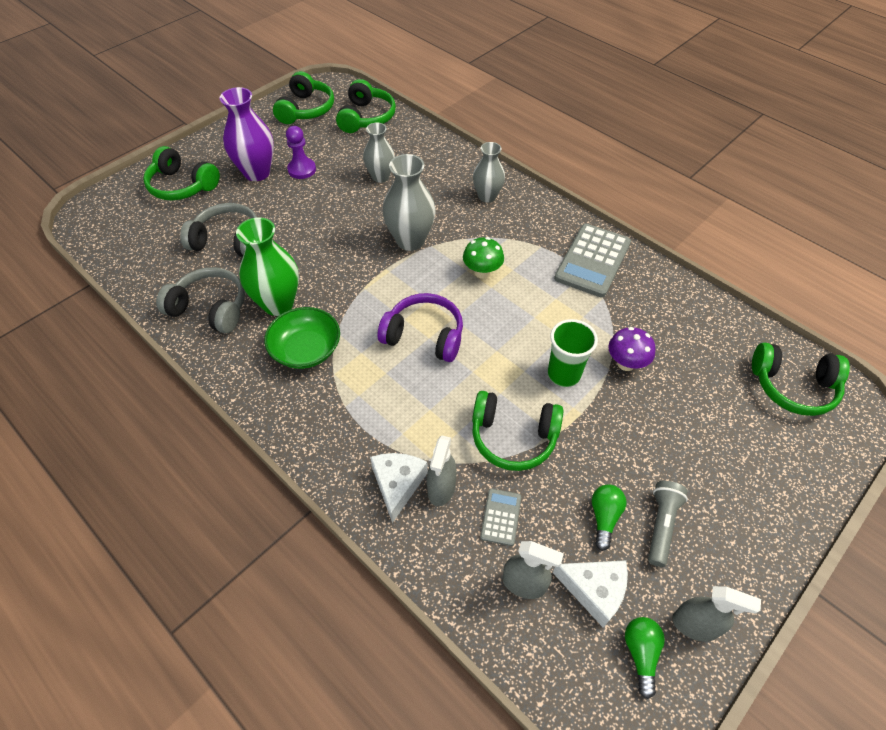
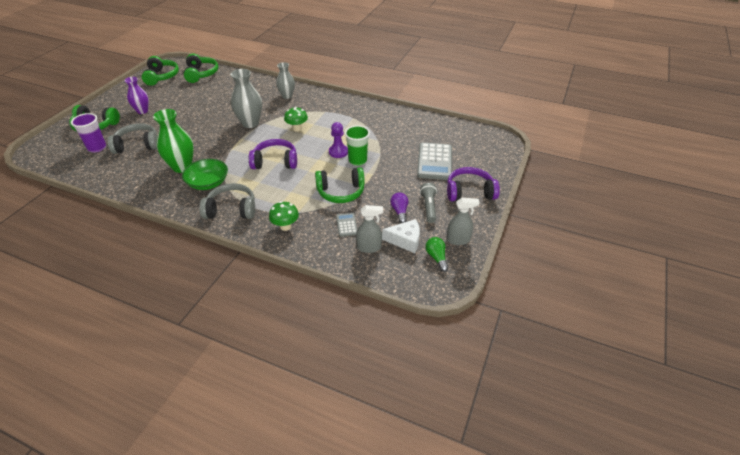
camera: 20 degrees left, 10 degrees down
(171, 230) = (97, 148): none -> purple cup
(210, 308) = (140, 178): grey headphones -> grey headphones (231, 209)
(257, 172) = (142, 111): purple vase -> purple vase, size x0.66
(302, 170) = (171, 104): purple pawn -> purple pawn (338, 152)
(380, 177) = (221, 99): grey vase -> none
(397, 485) = (285, 226): white cheese -> green mushroom
(441, 488) = (310, 222): grey spray bottle -> none
(592, 261) = (355, 112): grey calculator -> grey calculator (434, 162)
(604, 517) = (399, 211): green light bulb -> purple light bulb
(626, 363) = (388, 149): purple mushroom -> none
(751, 513) = (469, 192): none -> purple headphones
(793, 387) = (472, 140): green headphones -> none

